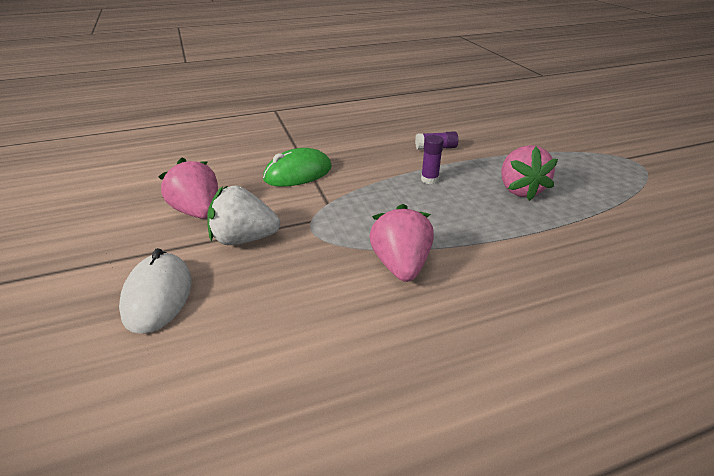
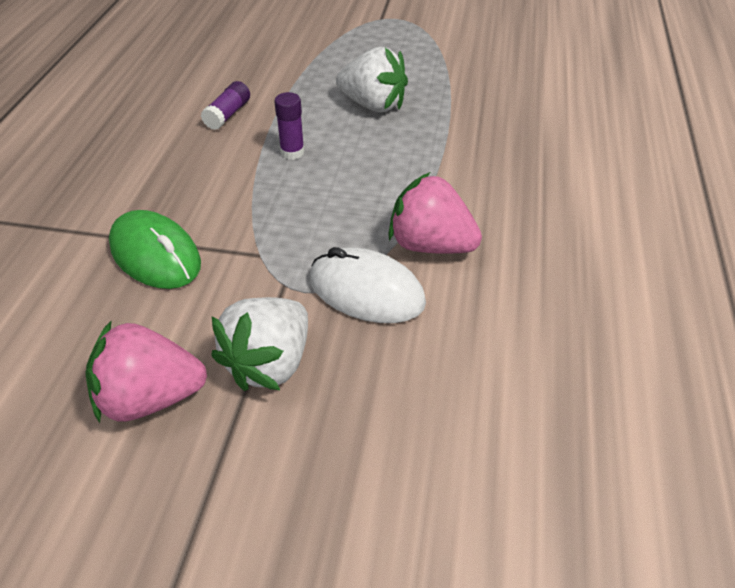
camera: 60 degrees left, 10 degrees up
(158, 296) = (327, 492): white mouse -> white mouse (366, 291)
(298, 173) = (155, 255): green mouse -> green mouse turned 45 degrees counterclockwise
(520, 190) = (373, 105): pink strawberry -> white strawberry

